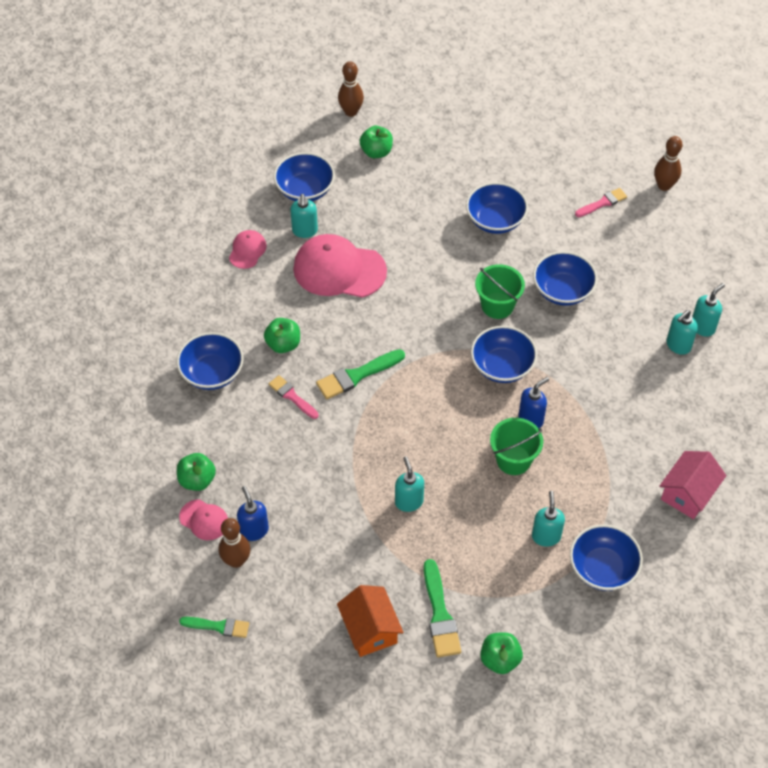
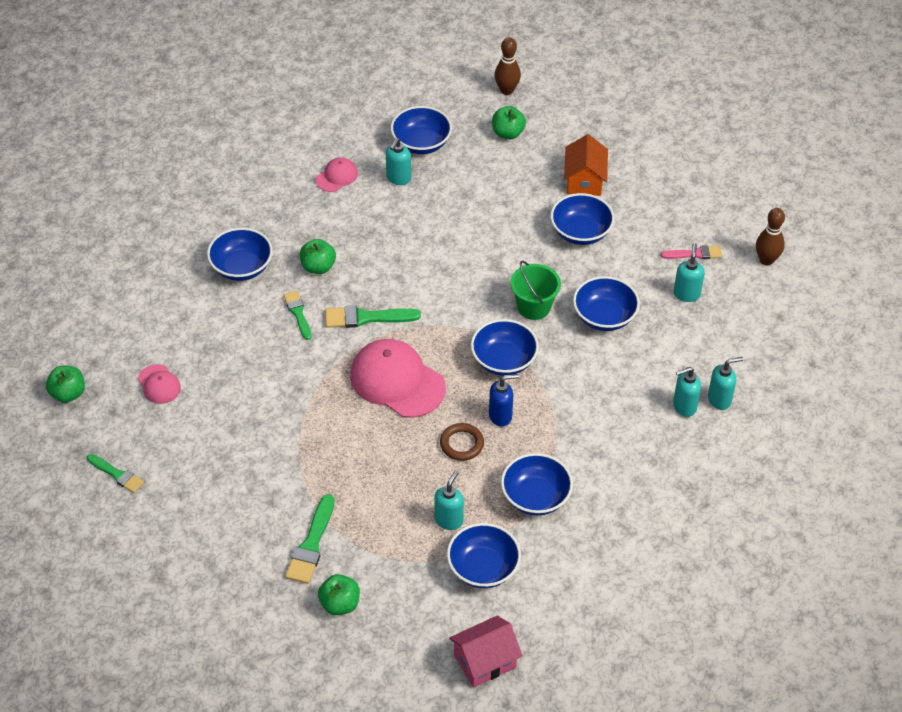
camera: 25 degrees right, 5 degrees down
(197, 480) = (173, 350): green apple -> green apple (68, 394)
(236, 560) = (165, 428): brown bowling pin -> none
(254, 530) = (195, 410): blue soap dispenser -> none
(292, 396) = (298, 313): pink brush -> green brush
(339, 270) = (408, 222): pink cap -> pink cap (397, 381)
(370, 629) = (242, 531): orange house -> orange house (584, 180)
(409, 501) = (344, 441): turquoise soap dispenser -> turquoise soap dispenser (686, 294)
(513, 460) = (461, 444): green bucket -> brown ring
(606, 482) = (535, 497): none -> blue bowl
(688, 493) = (606, 538): pink house -> pink house (485, 661)

